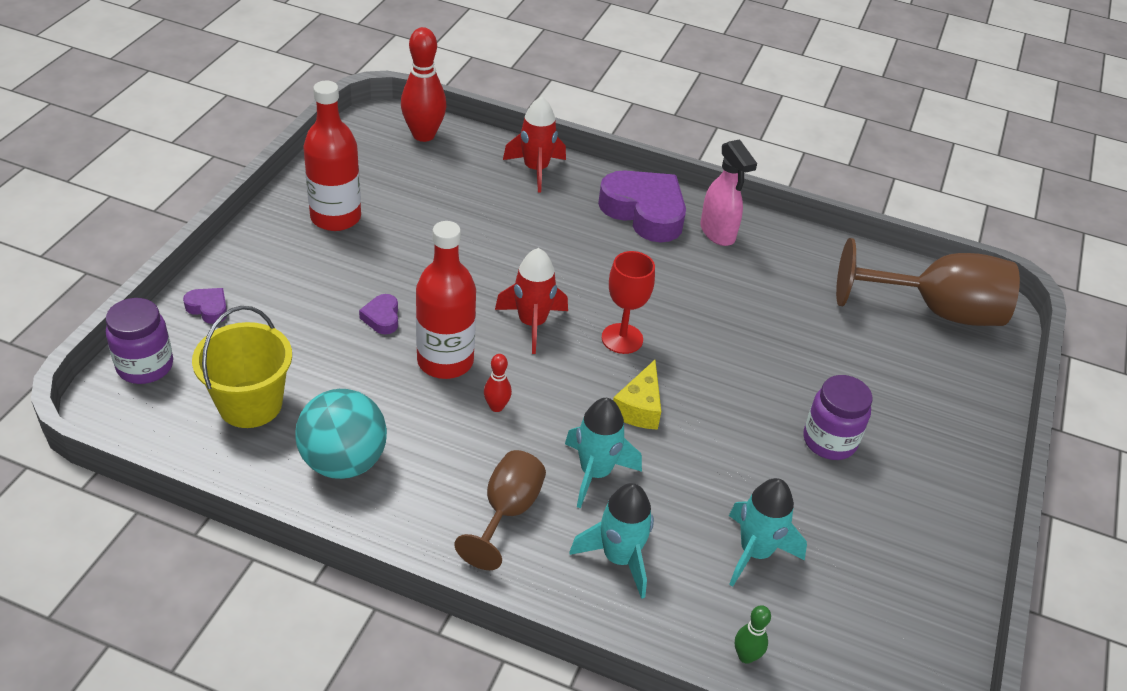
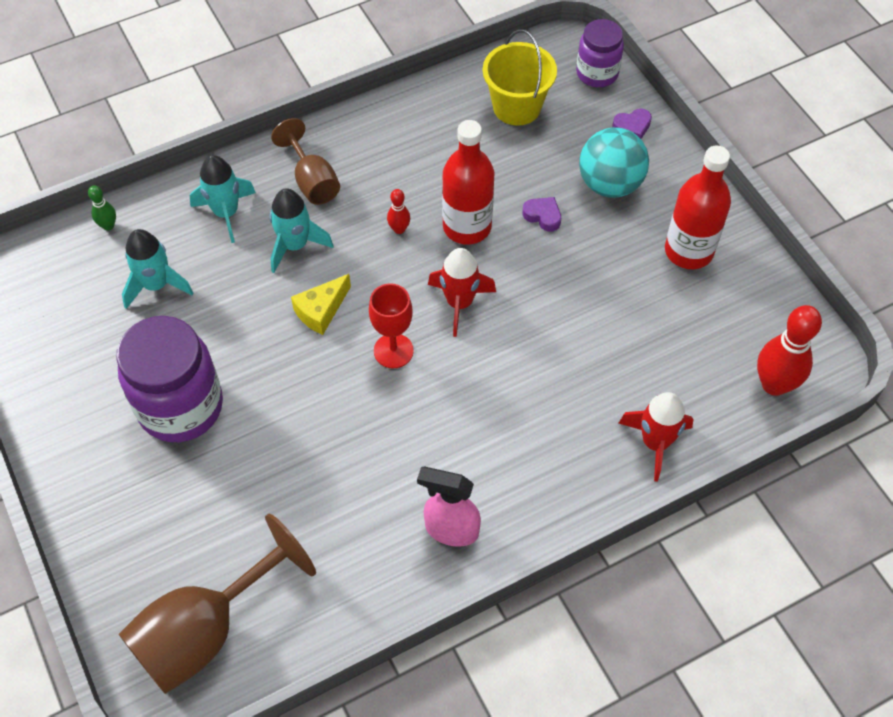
camera: 135 degrees right, 15 degrees up
(343, 462) = (426, 127): turquoise ball -> turquoise ball (610, 184)
(639, 408) = (321, 311): yellow cheese -> yellow cheese turned 105 degrees counterclockwise
(644, 212) = (526, 489): purple heart -> none
(829, 441) = (180, 407): purple jar -> purple jar, size x1.71

